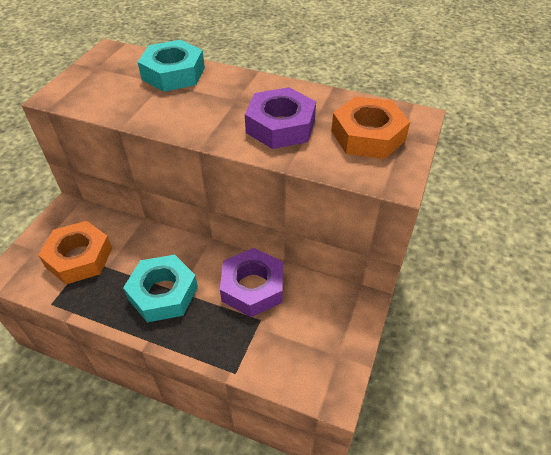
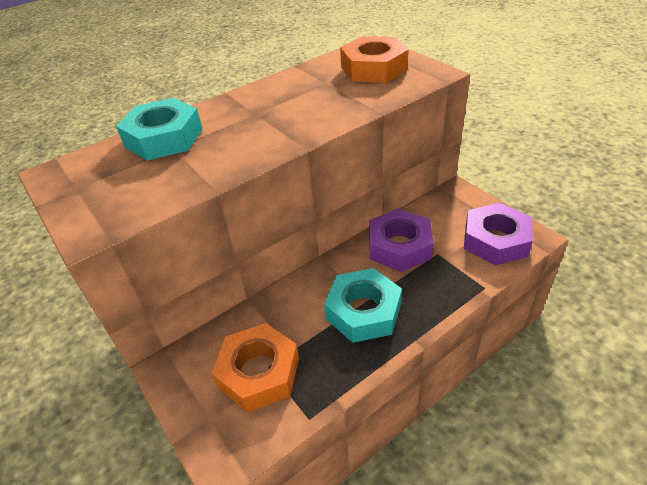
camera: 55 degrees left, 5 degrees down
(280, 126) = (320, 101): purple nut -> purple nut (495, 240)

